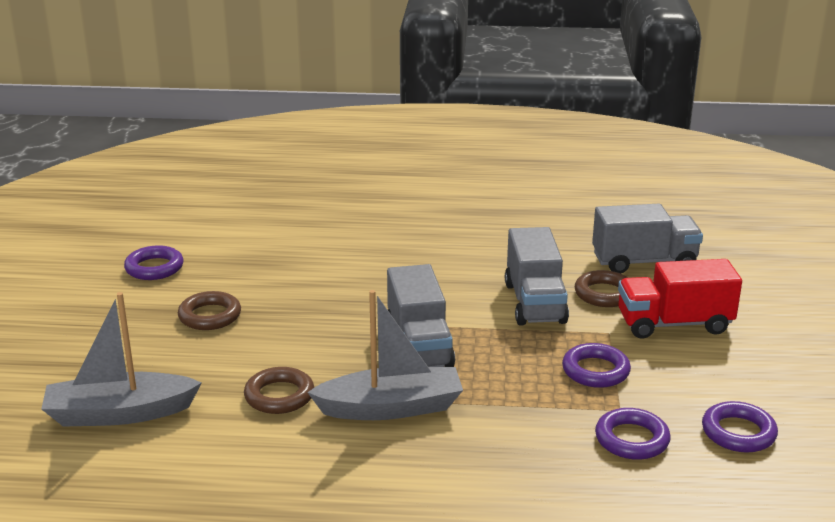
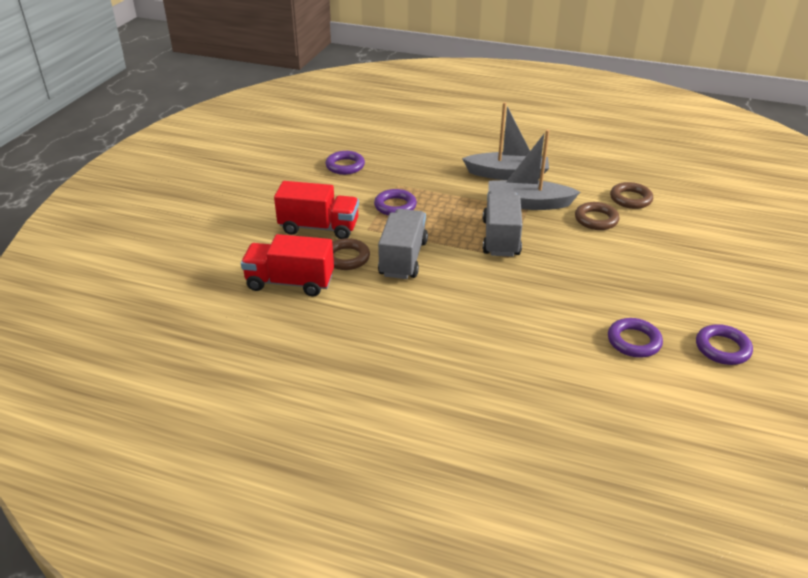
camera: 165 degrees left, 10 degrees up
(120, 413) = (695, 223): grey boat -> grey boat (507, 174)
(210, 316) = (655, 286): brown ring -> brown ring (630, 199)
(631, 439) = (402, 171): purple ring -> purple ring (634, 341)
(644, 262) = (290, 282): grey truck -> red truck

